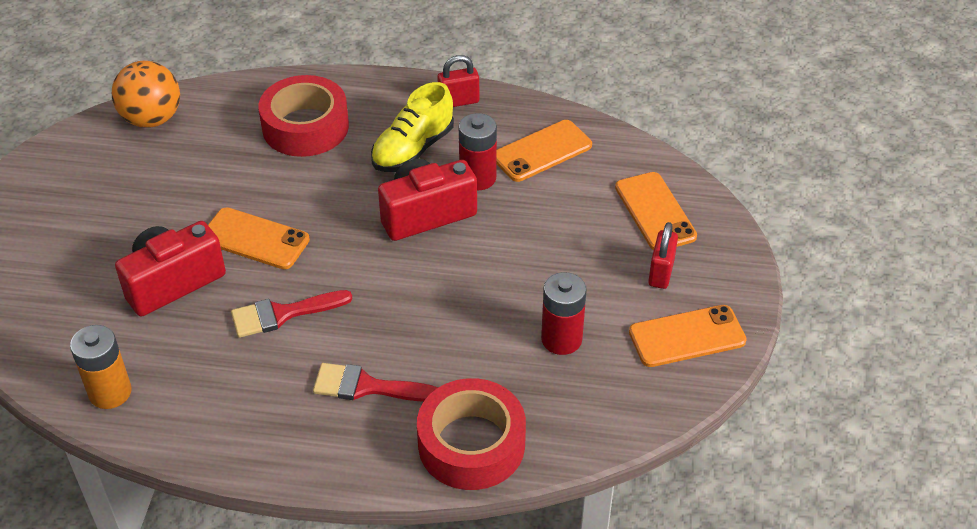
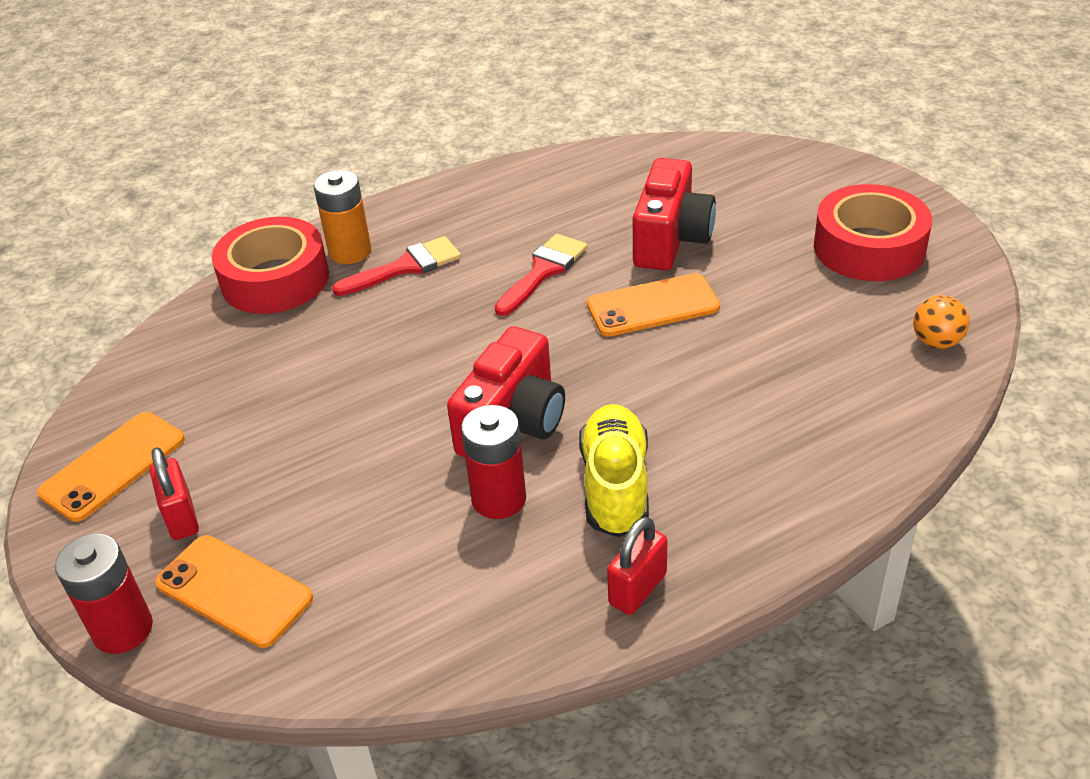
camera: 145 degrees right, 5 degrees down
(110, 392) = (604, 165): orange battery -> orange battery (350, 252)
(152, 119) = (936, 342): orange ball -> orange ball, size x0.57
(305, 127) = (771, 434): red tape -> red tape (869, 247)
(542, 151) = (452, 585): orange phone -> none
(561, 339) = (253, 392): red battery -> red battery (123, 629)

